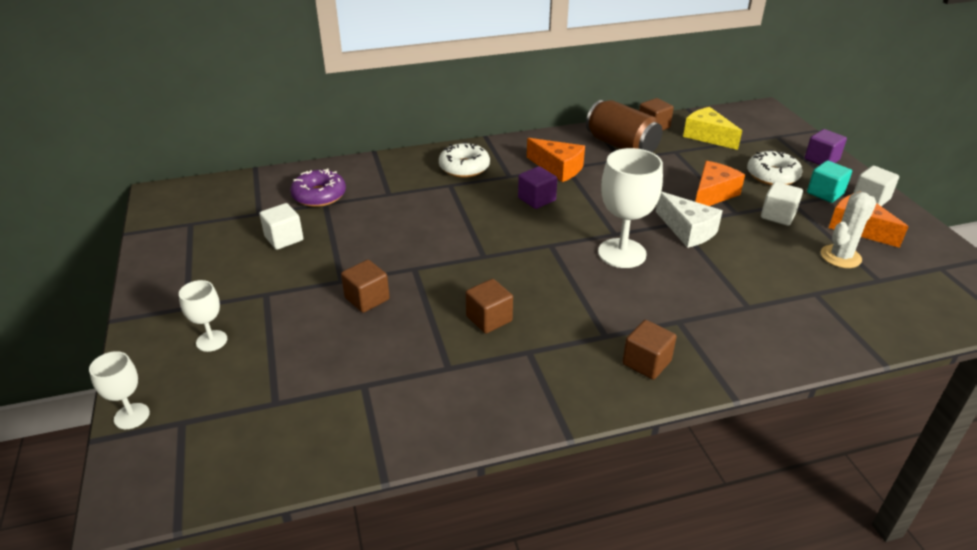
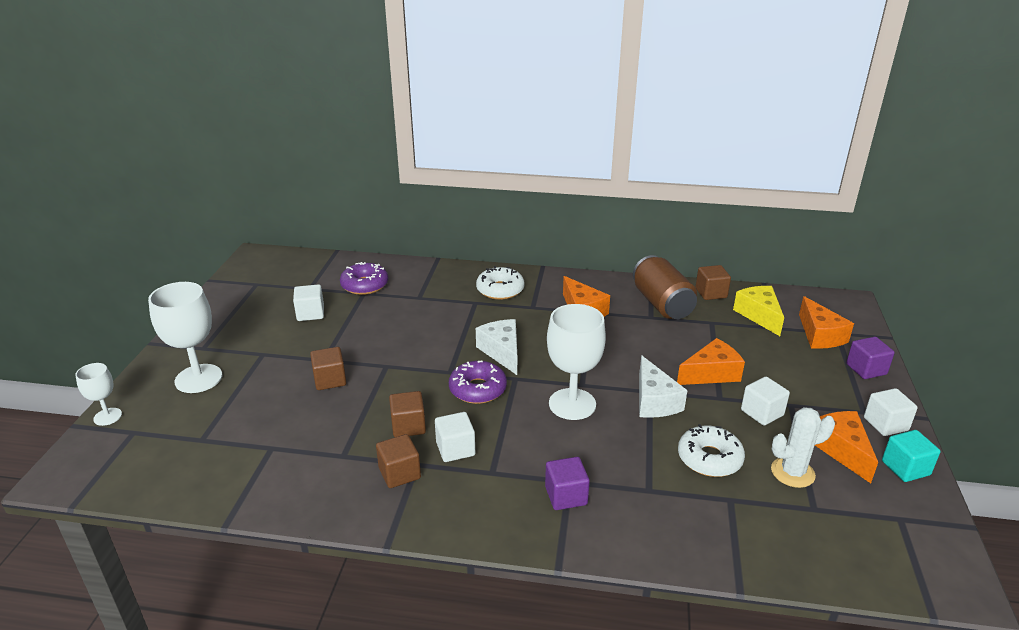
camera: 25 degrees right, 5 degrees down
(211, 341) = (198, 378): white goblet -> white goblet, size x1.84
(517, 224) = (502, 352): none -> white cheese
(525, 265) = (478, 389): none -> purple donut
(536, 199) = (538, 334): purple cube -> purple cube (566, 496)
(553, 325) = (455, 449): none -> white cube
(646, 362) = (507, 508): brown cube -> brown cube (399, 473)
(766, 141) = (820, 335): none -> orange cheese
(772, 175) = (794, 371): white donut -> white donut (709, 458)
(825, 193) = (837, 404): turquoise cube -> turquoise cube (905, 468)

